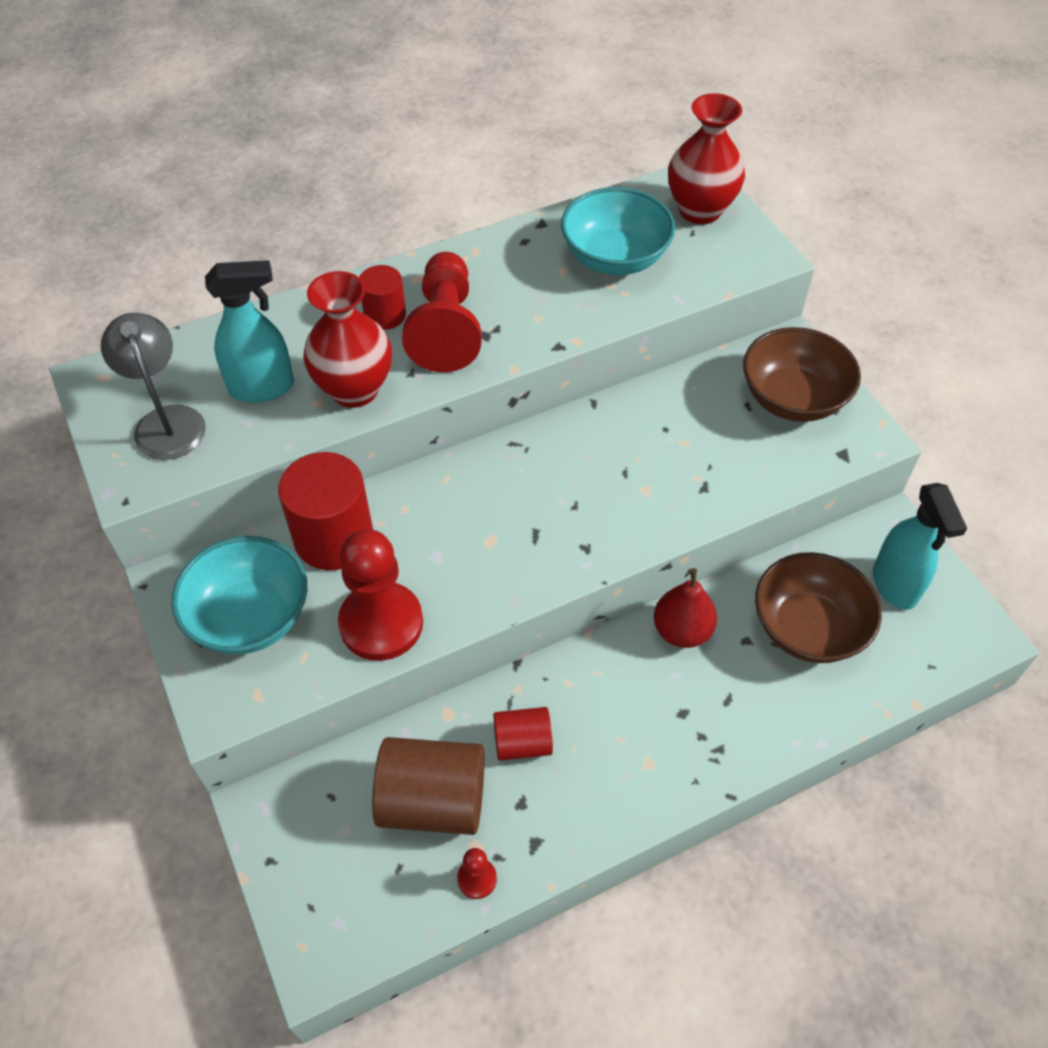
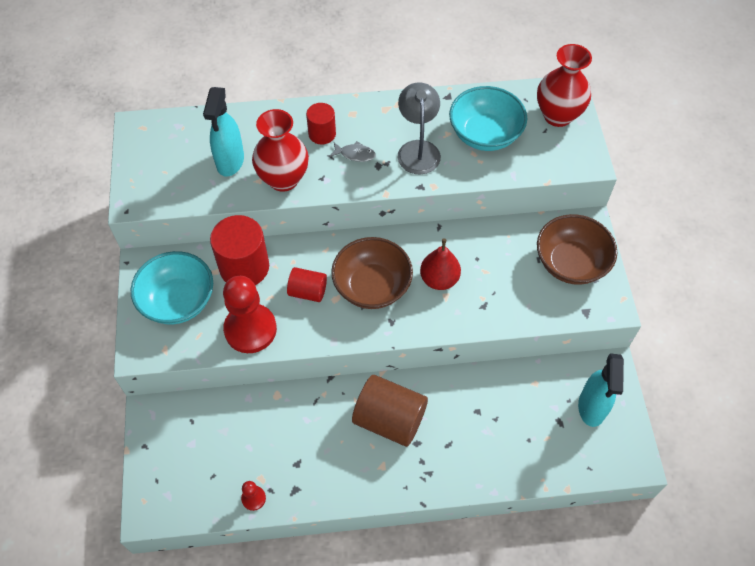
camera: 20 degrees right, 5 degrees up
(166, 421) = (167, 167): grey lamp -> grey lamp (418, 149)
(262, 388) = (230, 162): turquoise spray bottle -> turquoise spray bottle turned 90 degrees clockwise
(433, 801) = (247, 444): brown cylinder -> brown cylinder (389, 419)
(445, 329) = (355, 154): red pawn -> grey fish
(522, 743) = (313, 428): red cylinder -> red cylinder (308, 291)
(682, 630) = (439, 391): red pear -> red pear (439, 279)
(808, 628) = (520, 416): brown bowl -> brown bowl (372, 286)

